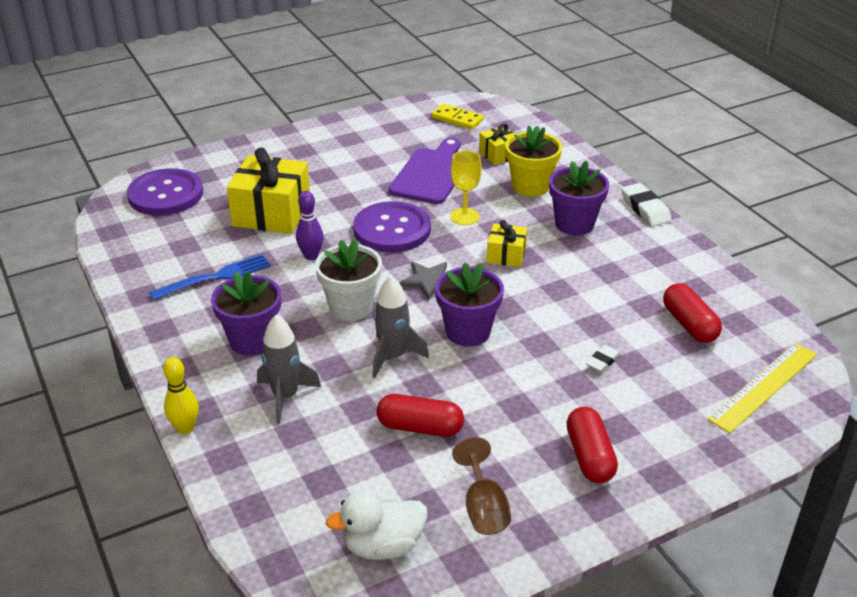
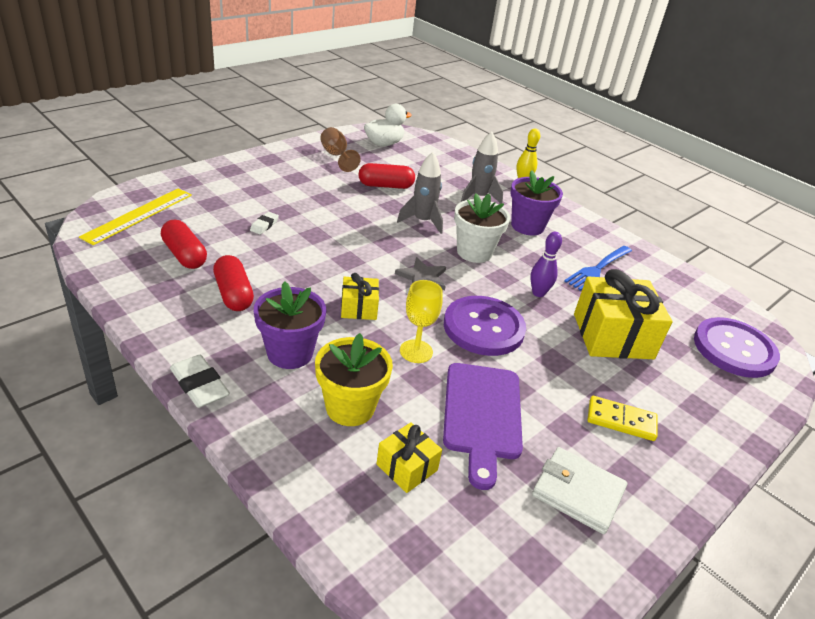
camera: 160 degrees right, 0 degrees up
(391, 134) = (578, 492): none -> white wallet
(457, 119) = (501, 555): yellow domino -> yellow domino (621, 420)
(468, 332) = (374, 240): purple flower pot -> none
(589, 456) = (276, 176): red capsule -> red capsule (233, 294)

